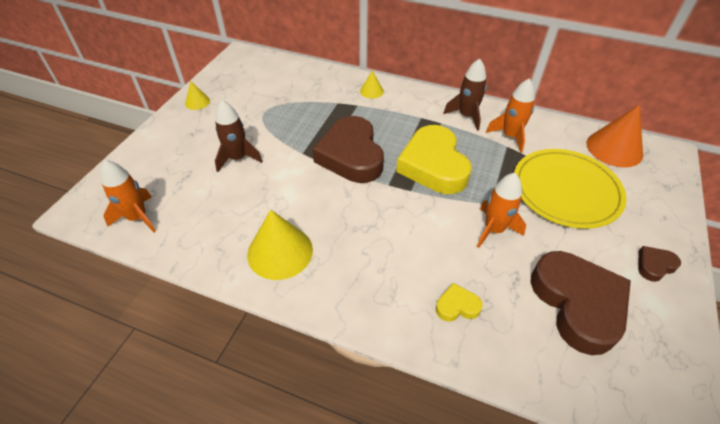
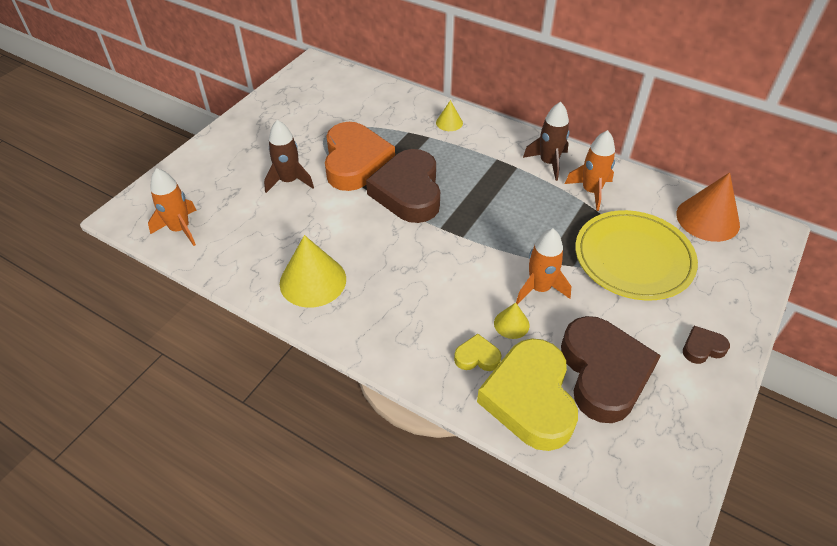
camera: 10 degrees right, 0 degrees up
(197, 102) = (258, 115): yellow cone -> yellow cone (511, 324)
(296, 134) = (355, 162): none -> orange heart
(433, 165) = (495, 213): yellow heart -> yellow heart (530, 399)

